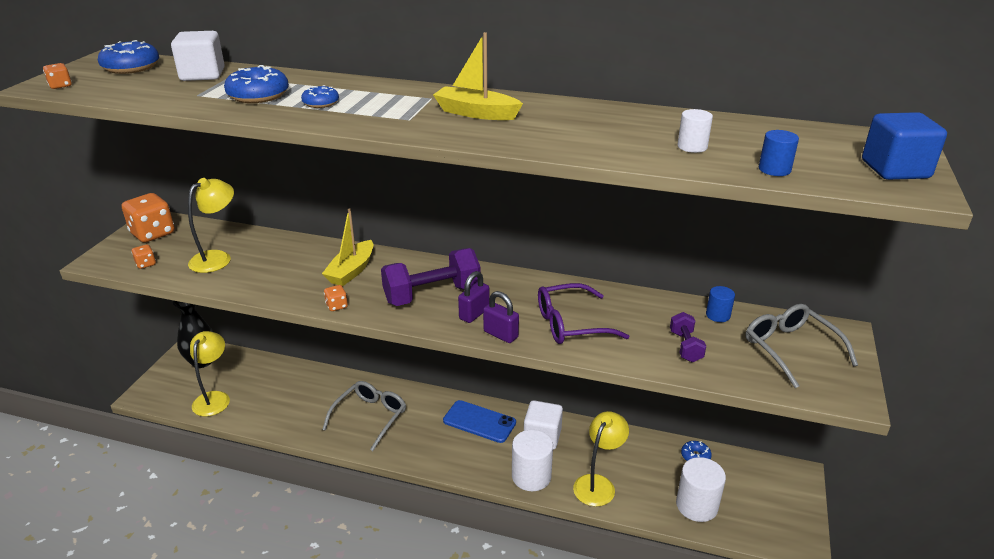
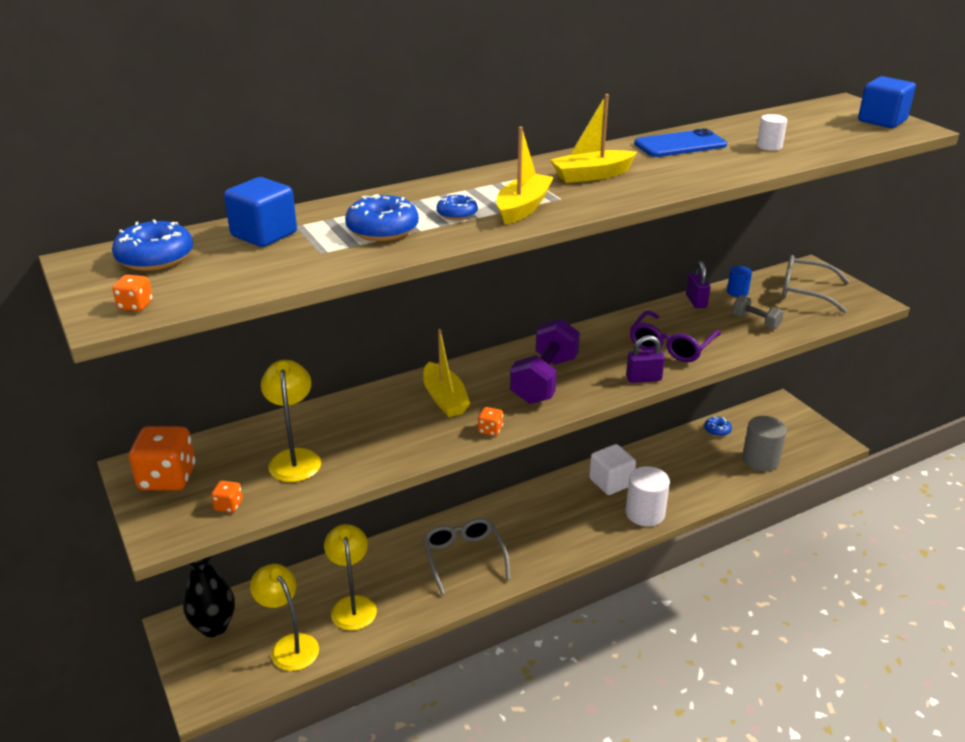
camera: 45 degrees left, 0 degrees up
(202, 75) = (264, 234): white cube -> blue cube
(368, 115) = (523, 208): none -> yellow boat
(474, 314) = (600, 375): purple padlock -> purple padlock (696, 301)
(479, 422) = (552, 502): blue phone -> blue phone (680, 145)
(598, 484) = (690, 488): yellow lamp -> yellow lamp (352, 605)
(685, 347) = (756, 321): purple dumbbell -> grey dumbbell
(696, 505) = (760, 460): white cylinder -> grey cylinder
(774, 169) = (838, 143): blue cylinder -> none

